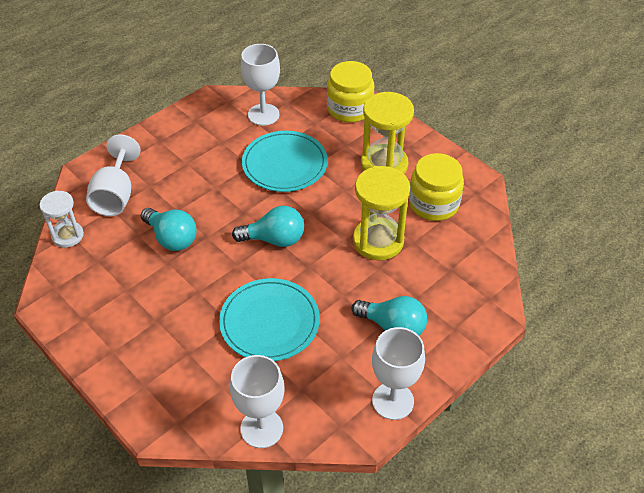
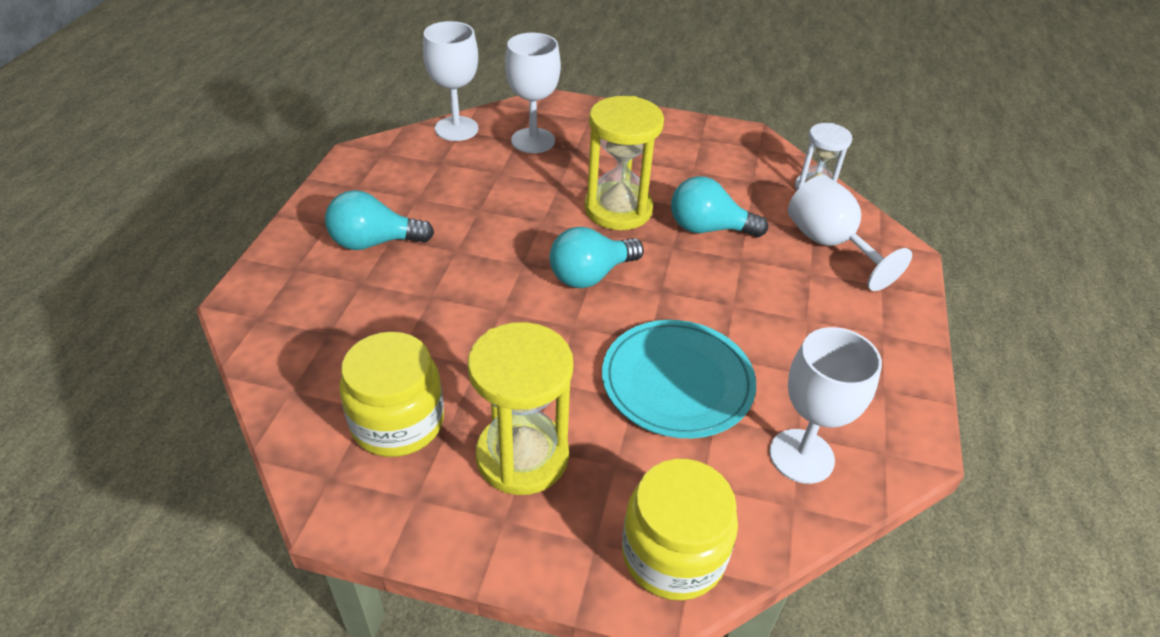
camera: 145 degrees right, 5 degrees down
(269, 322) = (519, 198): turquoise plate -> none
(378, 241) = (452, 328): yellow hourglass -> yellow hourglass (618, 209)
(393, 401) = (339, 184): white goblet -> white goblet (533, 141)

